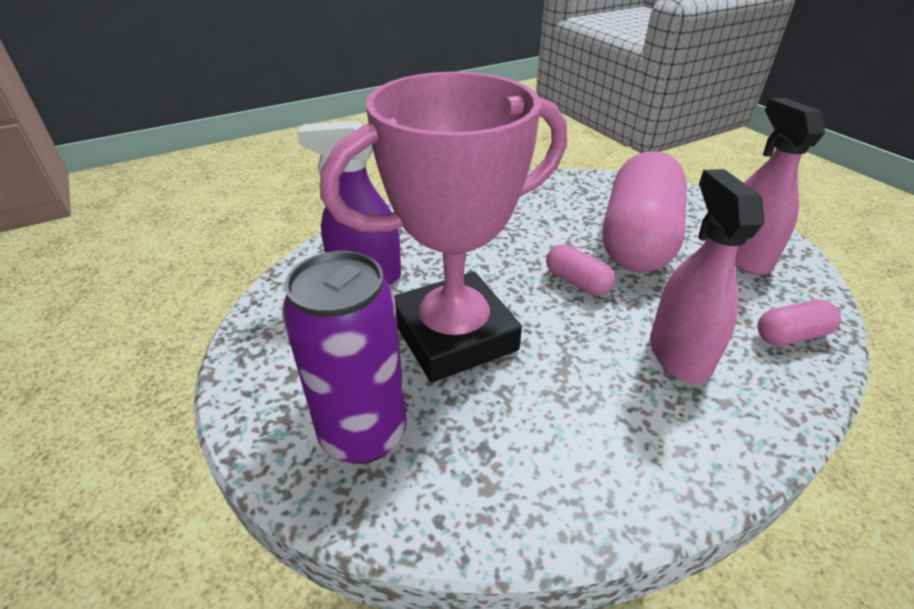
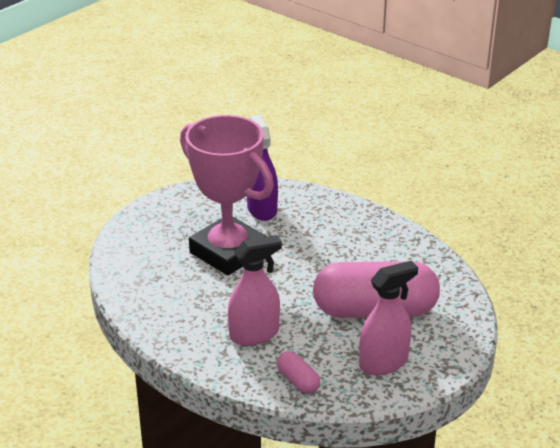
camera: 70 degrees right, 5 degrees down
(363, 433) = (150, 241): purple can -> none
(577, 282) = (304, 289): pink capsule -> none

